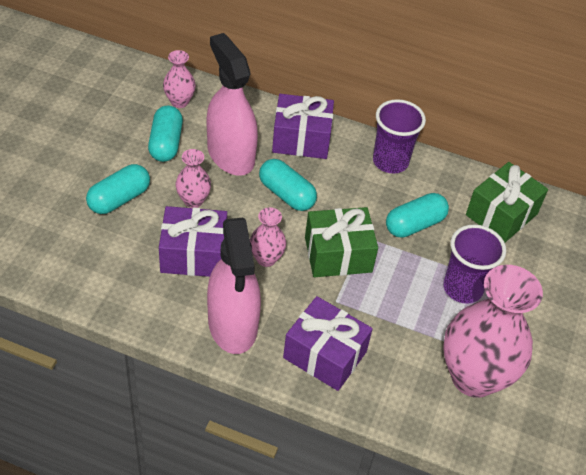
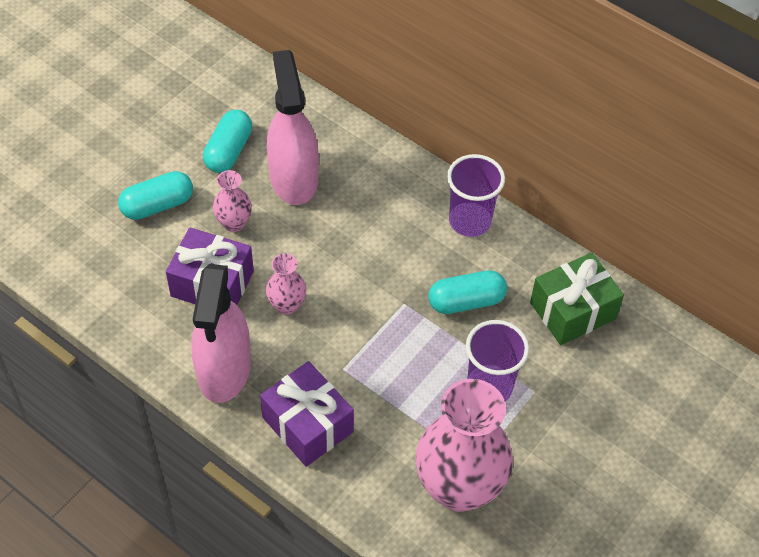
camera: 20 degrees right, 5 degrees up
(179, 101) = (261, 104): pink vase -> none
(286, 194) = (337, 236): turquoise capsule -> none
(301, 139) = (379, 175): purple gift -> none
(338, 254) = (366, 317): green gift -> none

